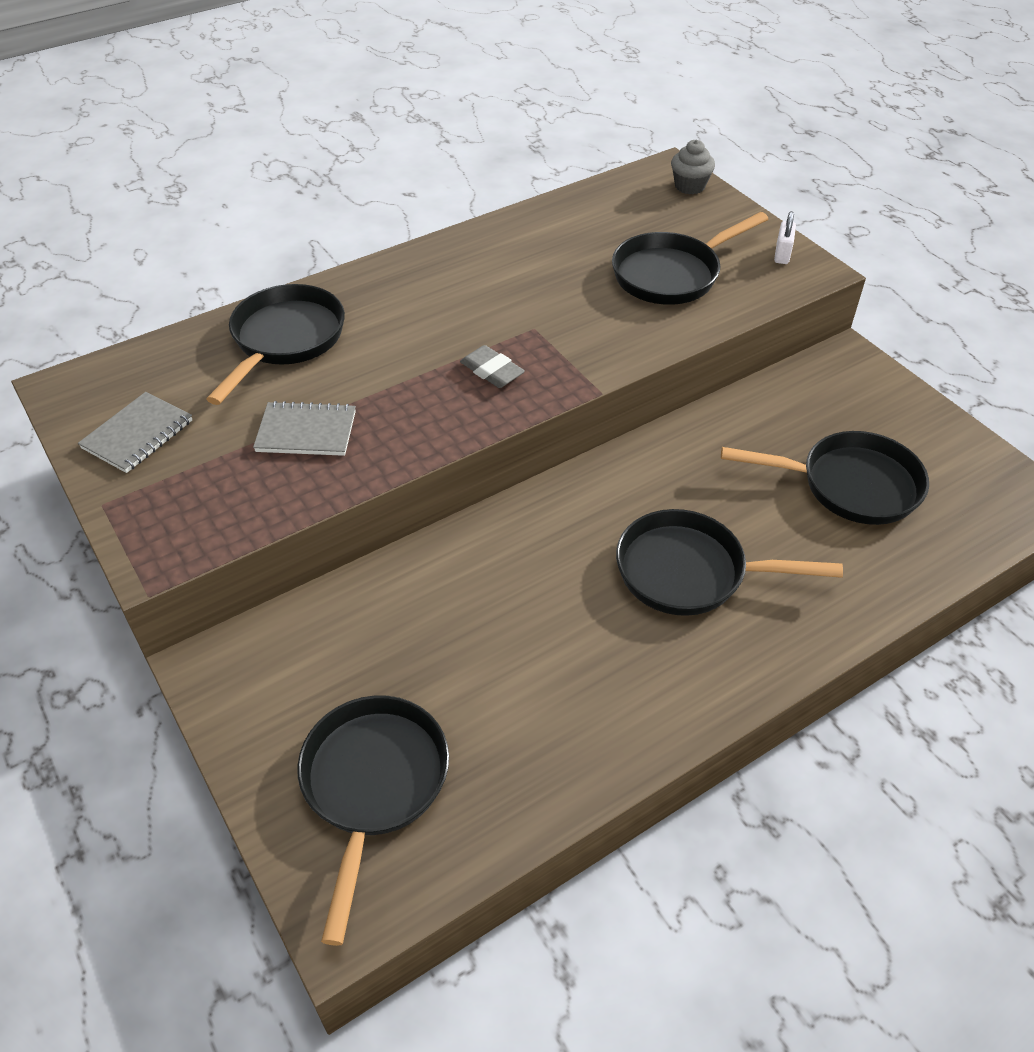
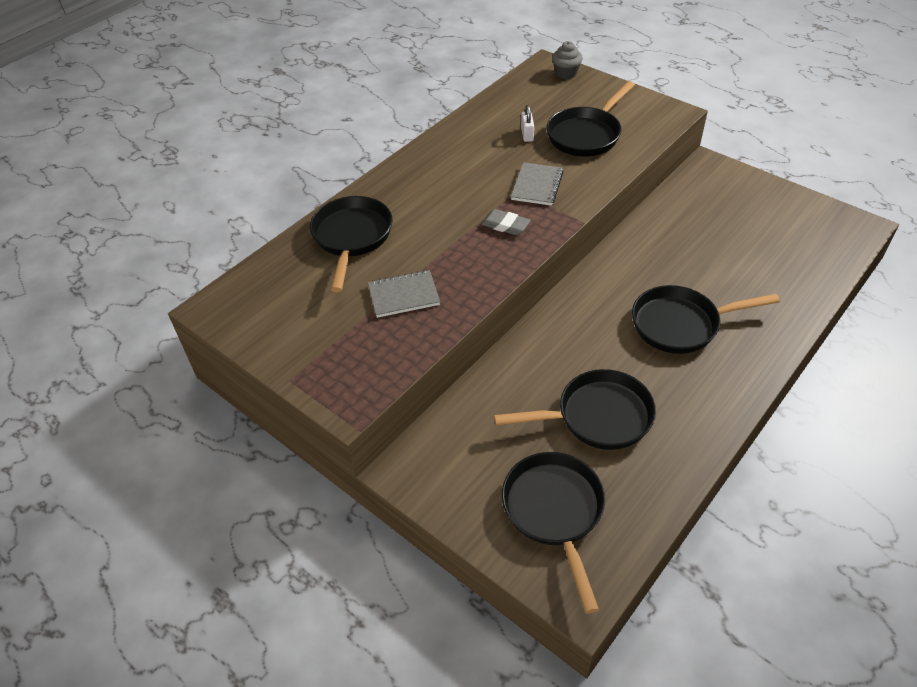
camera: 15 degrees left, 0 degrees up
(138, 434) = (286, 327): grey notebook -> grey notebook (537, 186)
(782, 254) = (649, 106): white padlock -> white padlock (527, 135)
(851, 485) = (750, 245): black pan -> black pan (597, 417)

